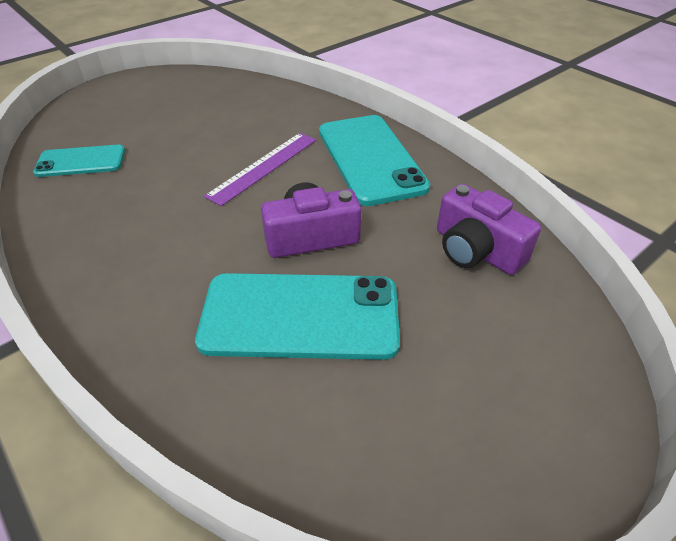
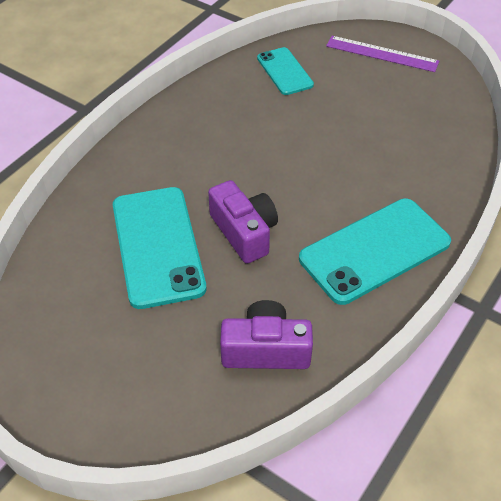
camera: 75 degrees right, 5 degrees up
(263, 167) = (326, 178): purple ruler -> purple ruler (382, 54)
(476, 250) = (266, 350): purple camera -> purple camera turned 60 degrees clockwise

